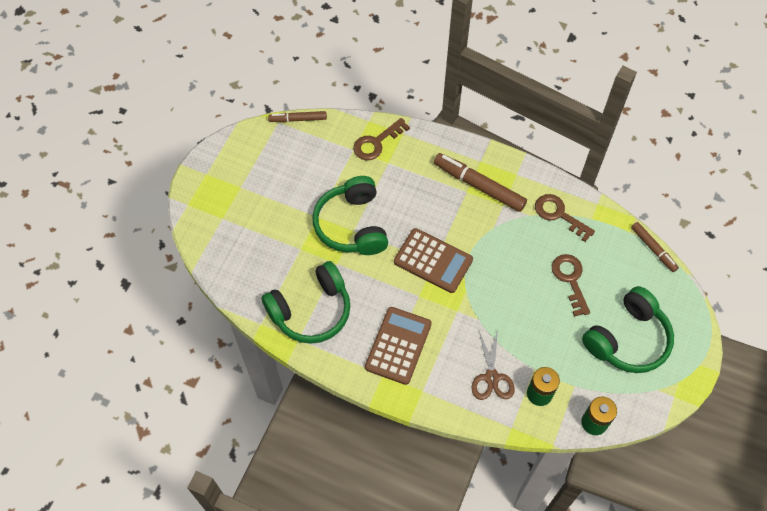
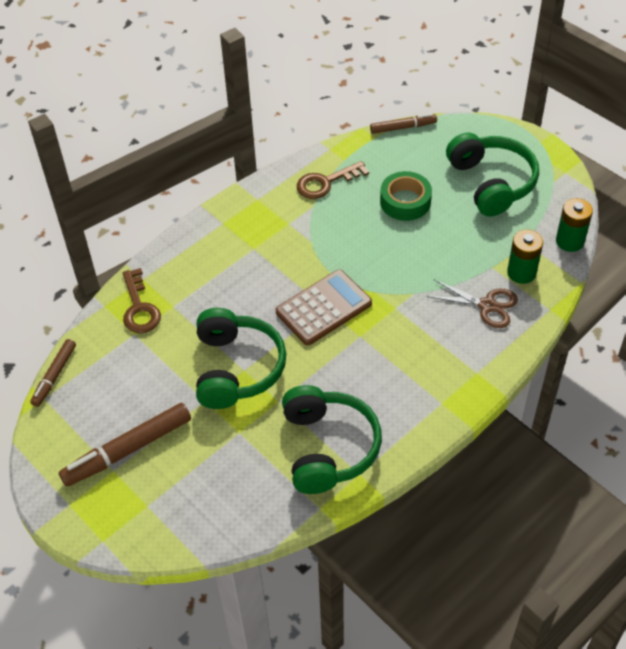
camera: 65 degrees left, 10 degrees down
(352, 225) = (236, 368): green headphones -> green headphones turned 105 degrees counterclockwise
(398, 345) = (413, 376): brown calculator -> none
(479, 186) = (253, 235): brown marker -> brown marker (128, 450)
(570, 280) = (405, 201): brown key -> green tape

